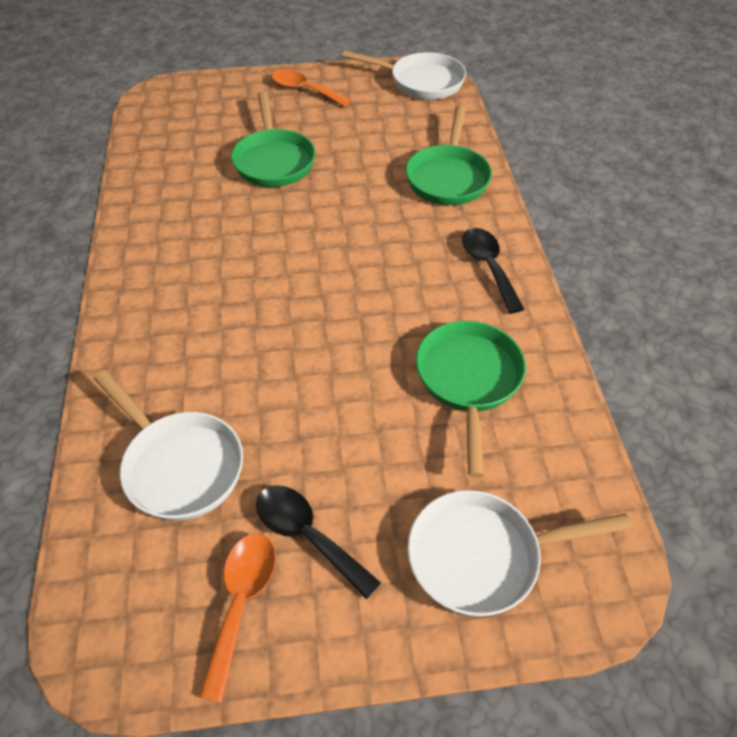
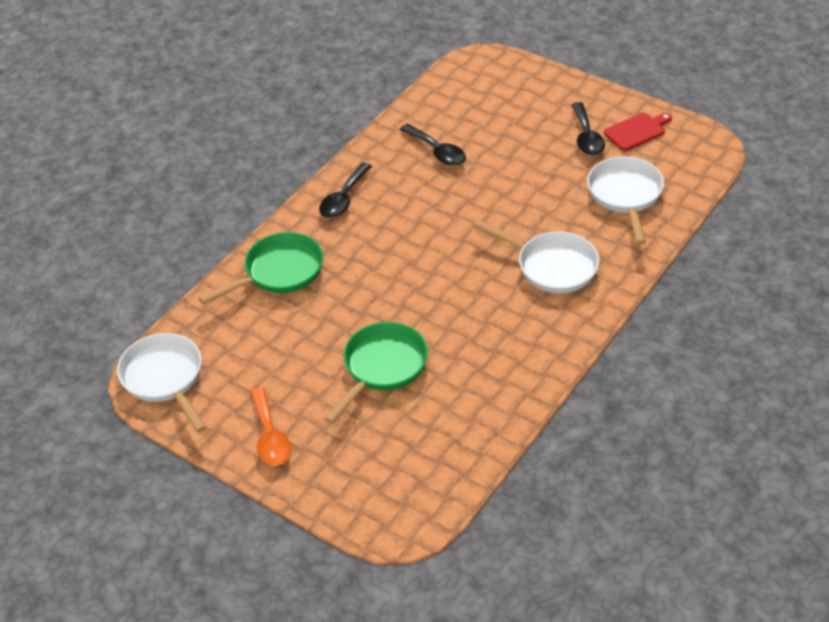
camera: 135 degrees left, 5 degrees down
(241, 602) = (637, 131): orange spoon -> red cutting board
(468, 381) = (437, 151): green pan -> black spoon
(483, 556) = (517, 92): white pan -> white pan (551, 266)

